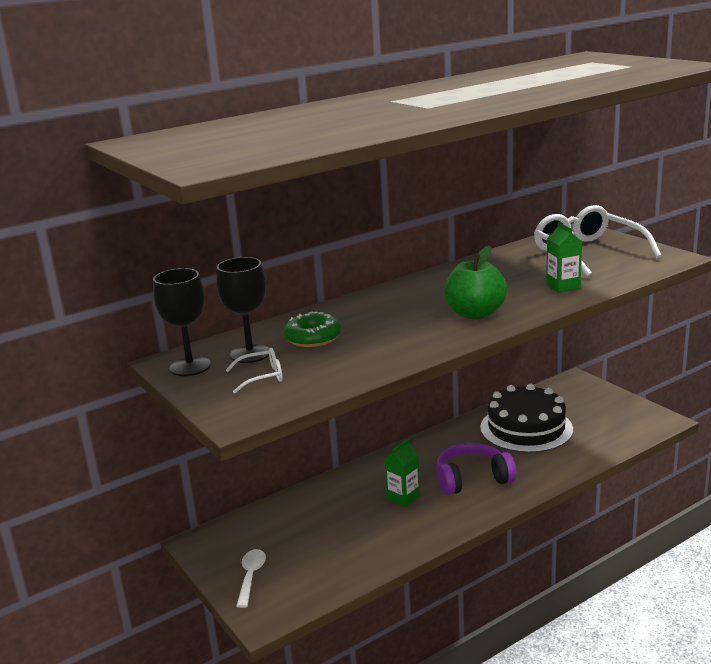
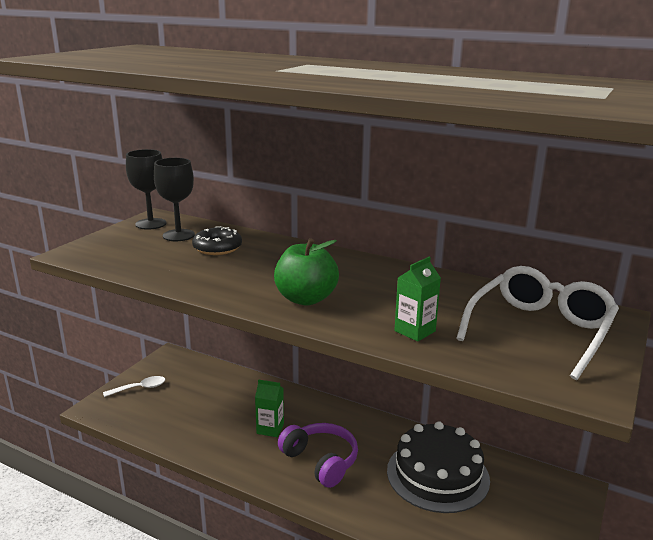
camera: 60 degrees right, 0 degrees up
(261, 377) = (140, 246): white glasses -> none
(313, 337) = (217, 248): green donut -> black donut

